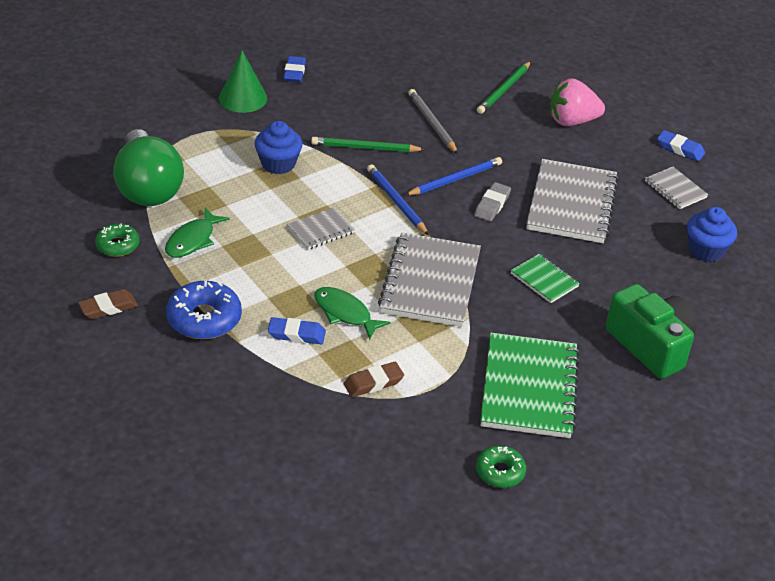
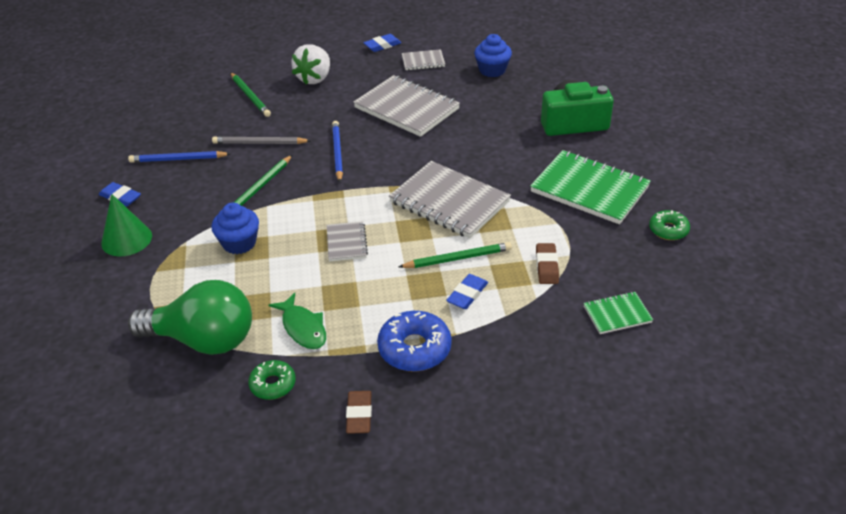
camera: 60 degrees left, 0 degrees up
(345, 313) = (457, 258): green fish -> green pencil
(397, 202) = (341, 190): blue pencil -> blue pencil (178, 159)
(492, 205) = (381, 144): grey eraser -> none
(544, 280) = (480, 146): green notebook -> green notebook (617, 314)
(572, 121) = (314, 78): pink strawberry -> white strawberry

